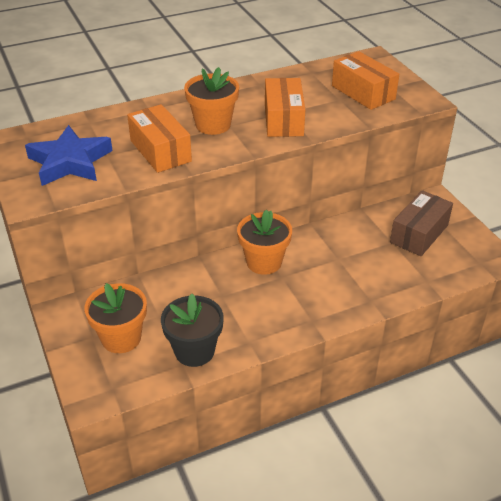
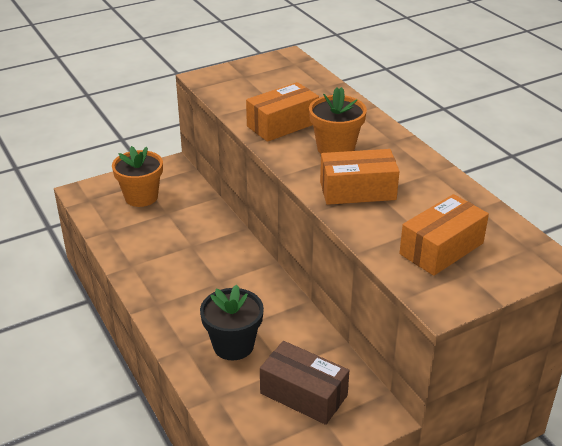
camera: 85 degrees right, 5 degrees down
(70, 162) = (258, 86): blue star -> none
(194, 351) = (123, 235): black flower pot -> black flower pot (233, 345)
(264, 262) = (240, 269): orange flower pot -> none

